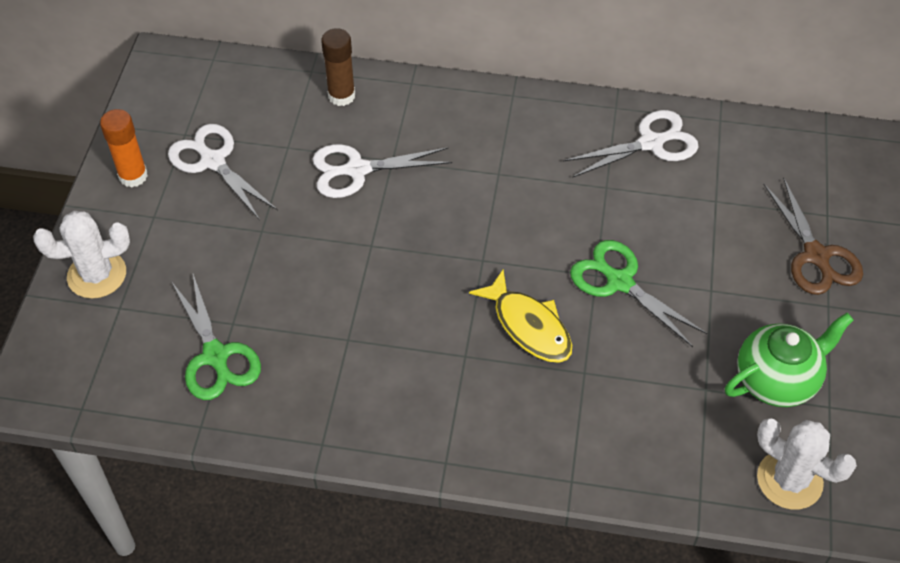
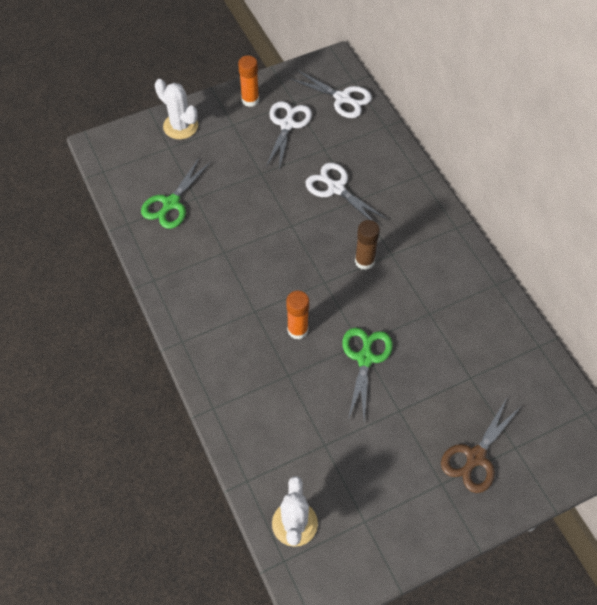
camera: 55 degrees right, 5 degrees up
(341, 96) = (380, 150): brown glue stick -> brown glue stick (364, 261)
(528, 326) = (297, 330): yellow fish -> orange glue stick
(651, 143) = (484, 318): white scissors -> white scissors (342, 98)
(777, 380) = (361, 481): green teapot -> none

